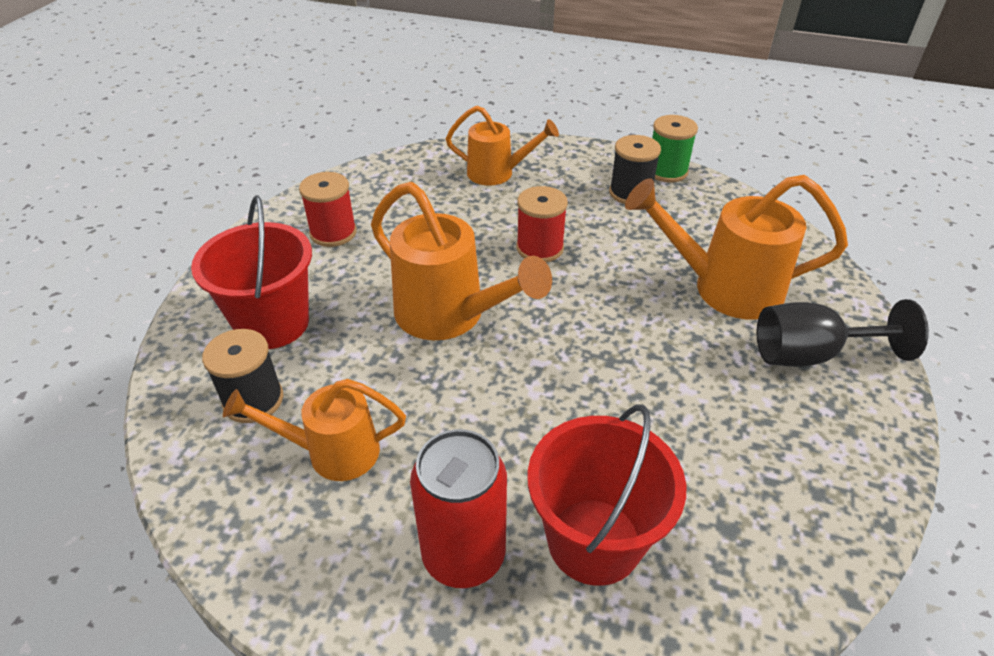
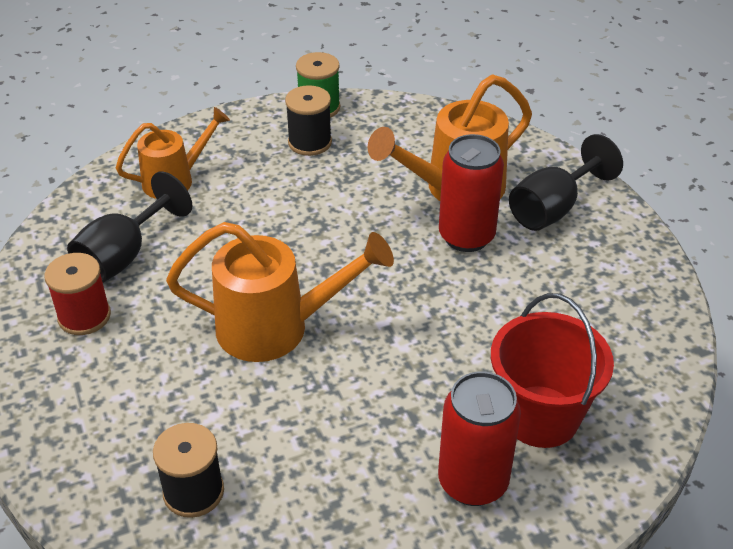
camera: 40 degrees left, 0 degrees up
(273, 323) = (130, 425): red bucket -> none
(332, 452) = (306, 483): orange watering can -> none
(404, 206) = (124, 255): none -> black goblet
(540, 248) = (287, 230): red spool -> none
(692, 333) = (466, 236): none -> red can

